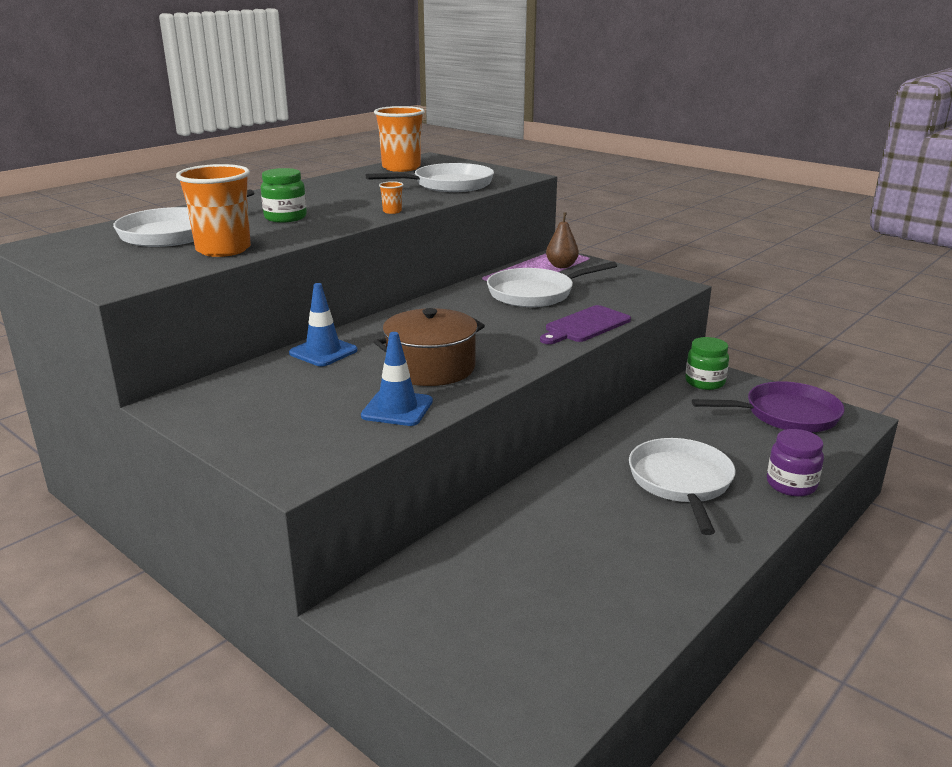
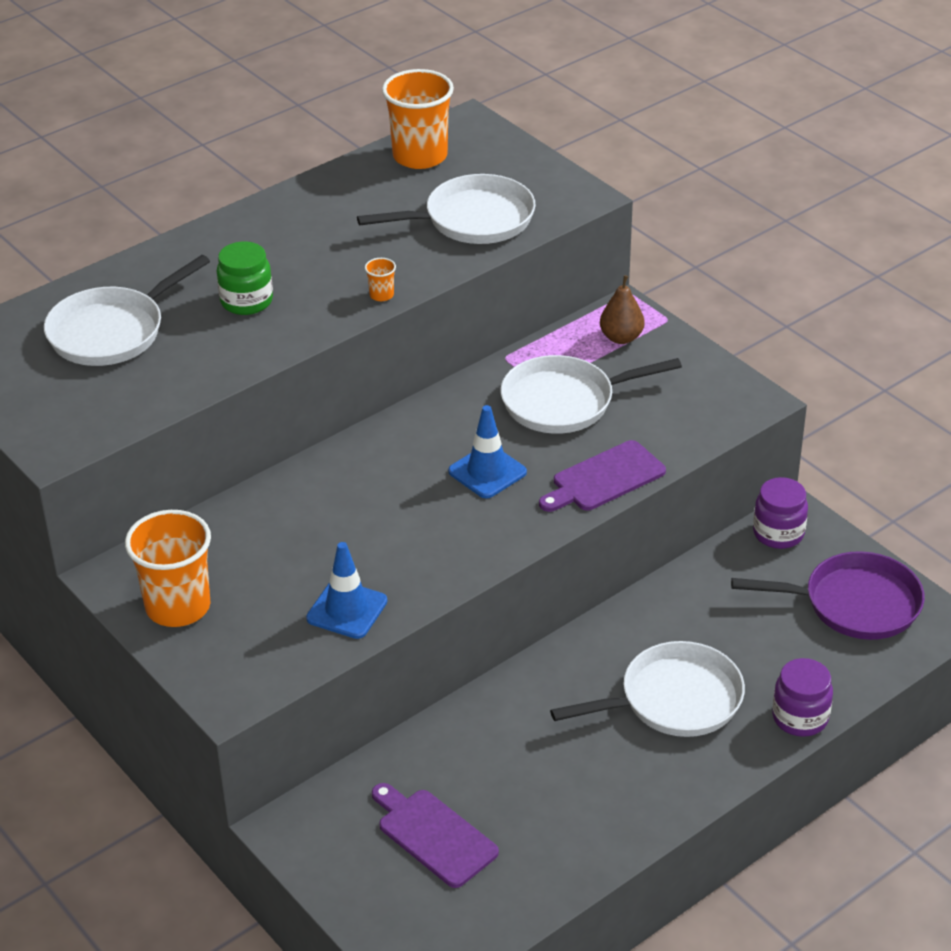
camera: 10 degrees right, 15 degrees up
(223, 249) = (169, 379): orange cup -> orange cup (178, 606)
(323, 352) = (280, 500): blue traffic cone -> blue traffic cone (487, 472)
(431, 368) = (398, 542): brown pot -> none
(507, 602) = (434, 835): none -> purple cutting board
(681, 482) = (674, 700): white pan -> white pan turned 60 degrees clockwise
(705, 382) = (778, 533): green jar -> purple jar

